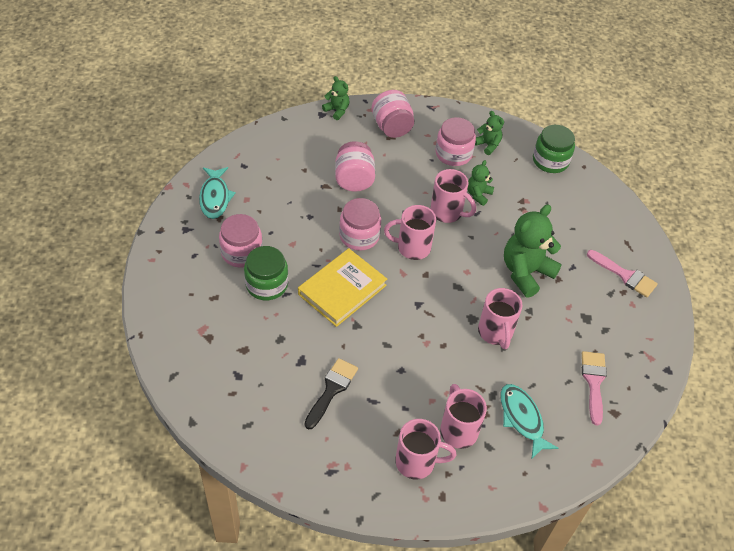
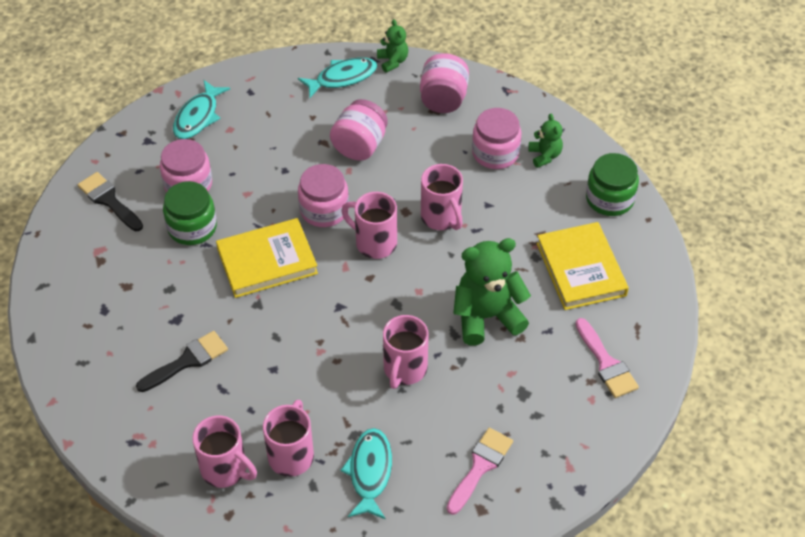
camera: 30 degrees right, 0 degrees up
(184, 287) = (108, 200): none -> black brush
(308, 134) = (342, 78): none -> turquoise fish
(478, 194) = (492, 209): green teddy bear -> none
(565, 216) = (581, 269): none -> yellow book

